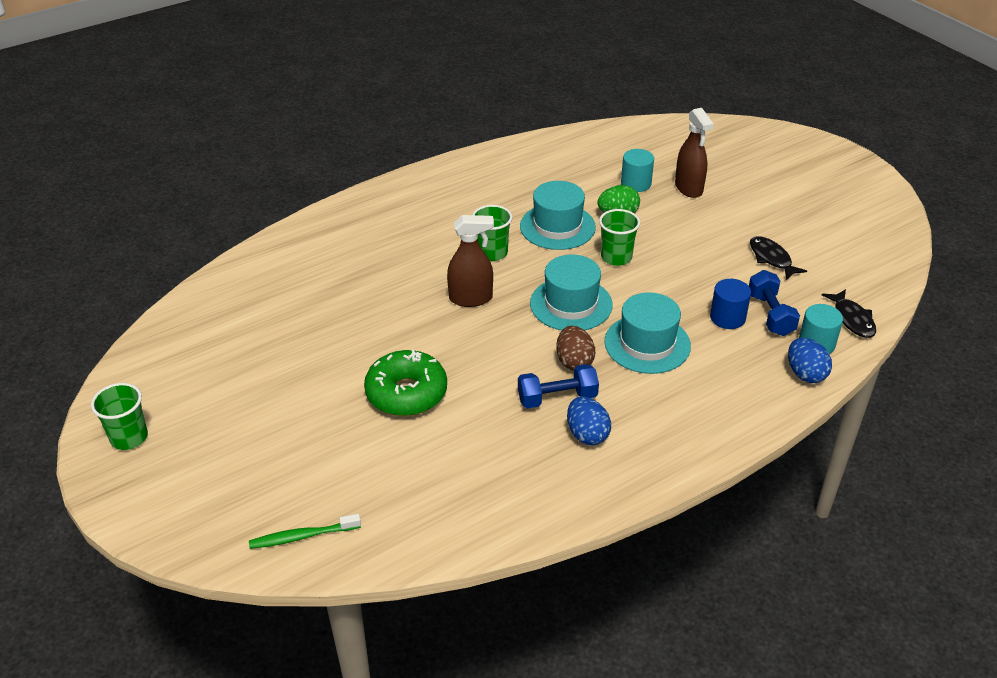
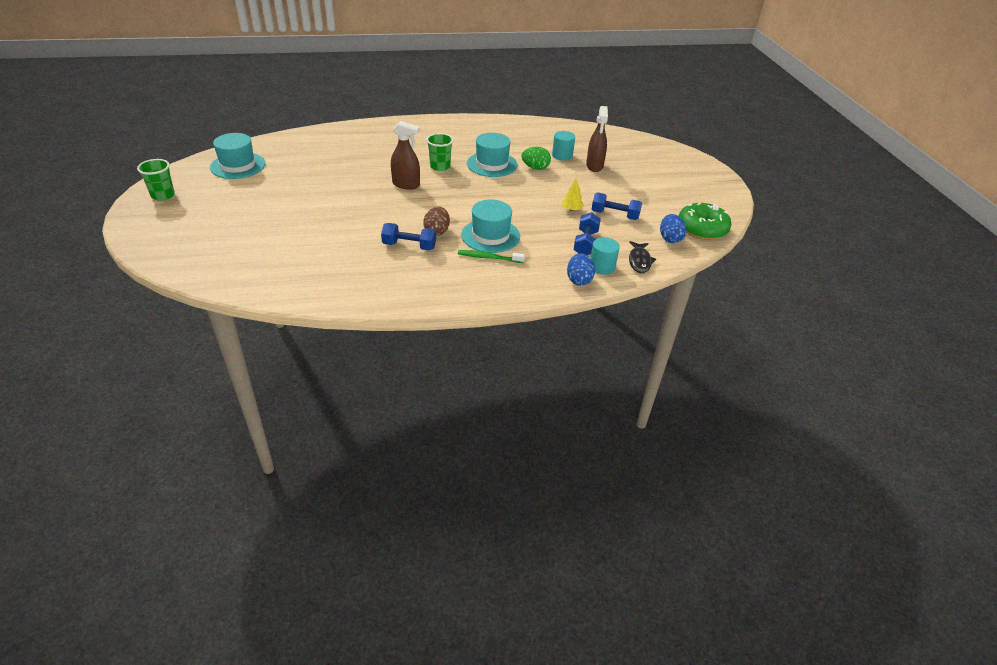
camera: 20 degrees right, 0 degrees up
(302, 536) = (204, 266): green toothbrush -> green toothbrush (489, 258)
(406, 393) = (325, 218): green donut -> green donut (702, 229)
(571, 304) = (463, 203): turquoise hat -> turquoise hat (238, 165)
(587, 434) = (409, 269): blue egg -> blue egg (670, 239)
(616, 257) = (513, 188): green cup -> none
(713, 267) = (571, 209): none -> yellow tree
(727, 318) = (555, 237): blue cylinder -> none
(771, 258) = (615, 215): black fish -> blue dumbbell

